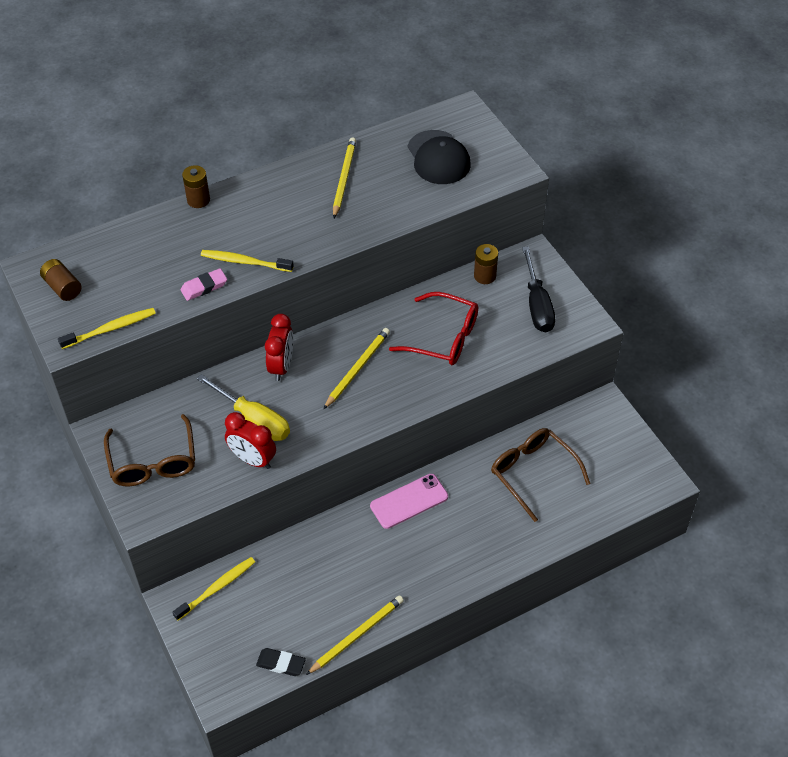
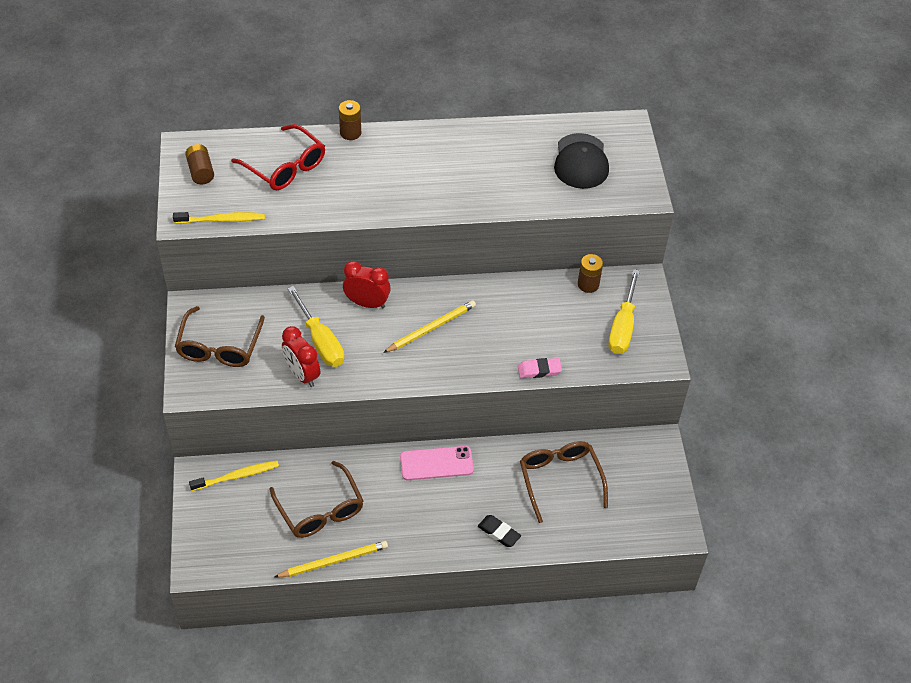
camera: 20 degrees right, 0 degrees up
(204, 287) = (316, 210): pink eraser -> pink eraser (539, 370)
(244, 262) = (362, 199): yellow toothbrush -> none
(281, 366) = (367, 303): red clock -> red clock turned 105 degrees counterclockwise
(281, 663) = (258, 560): black eraser -> black eraser (499, 532)
(318, 589) = (320, 509): none -> brown glasses
(344, 179) = (486, 154): yellow pencil -> none
(443, 338) = (521, 327): red glasses -> red glasses (285, 167)
(537, 305) = (623, 327): black screwdriver -> yellow screwdriver

